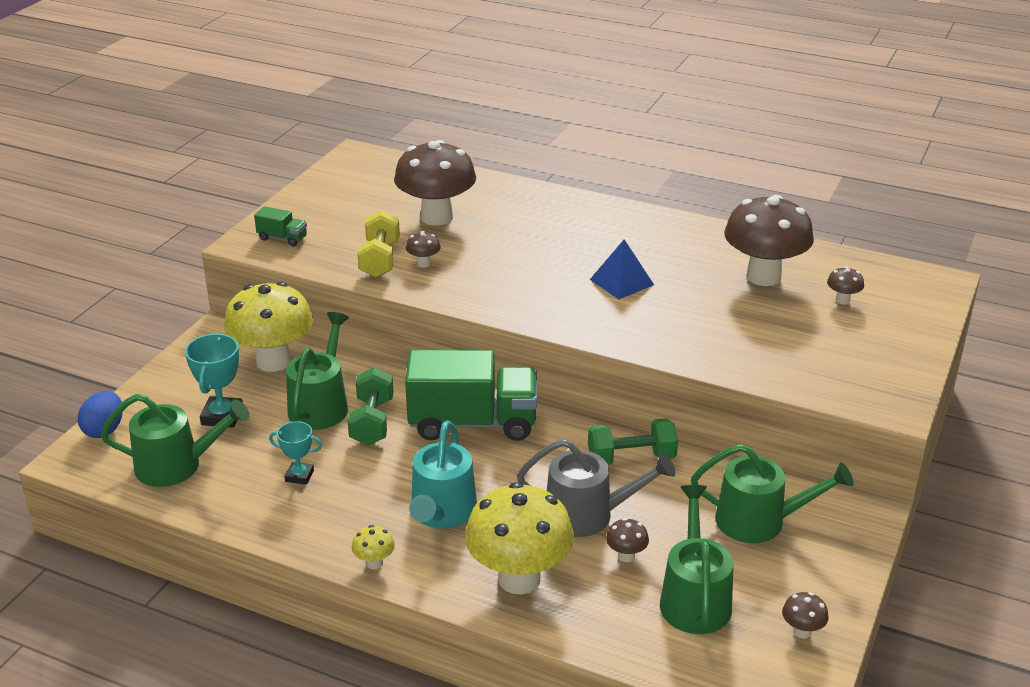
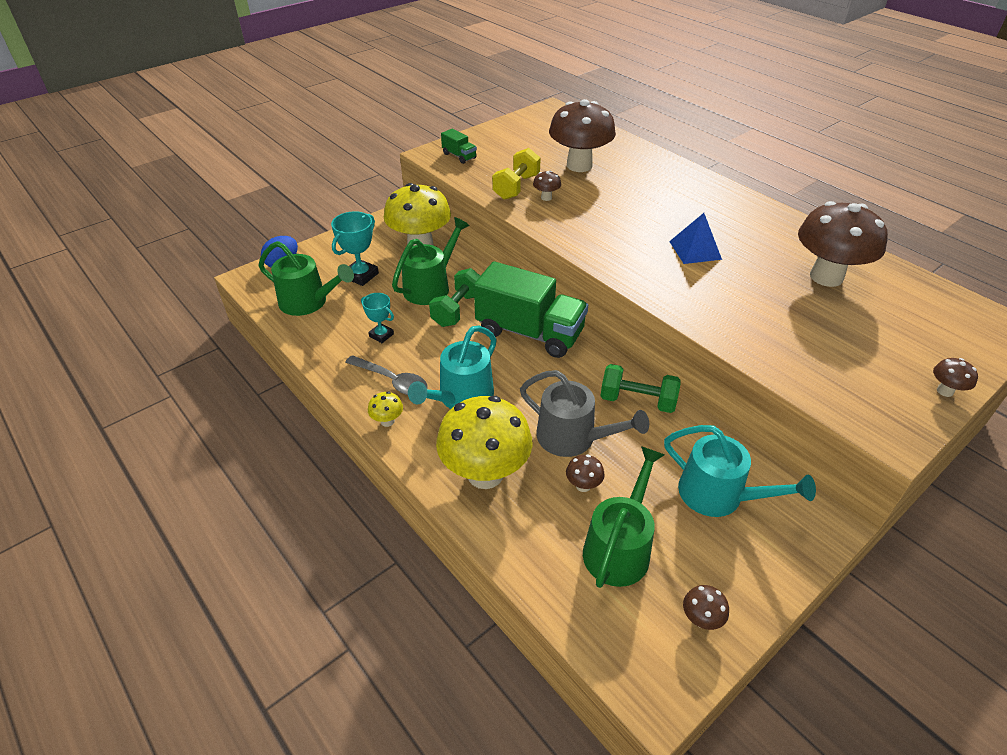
camera: 25 degrees right, 10 degrees up
(349, 520) = (392, 381): none -> grey spoon
(759, 521) = (718, 495): green watering can -> turquoise watering can
(842, 300) = (892, 317): brown mushroom -> brown mushroom (945, 391)

